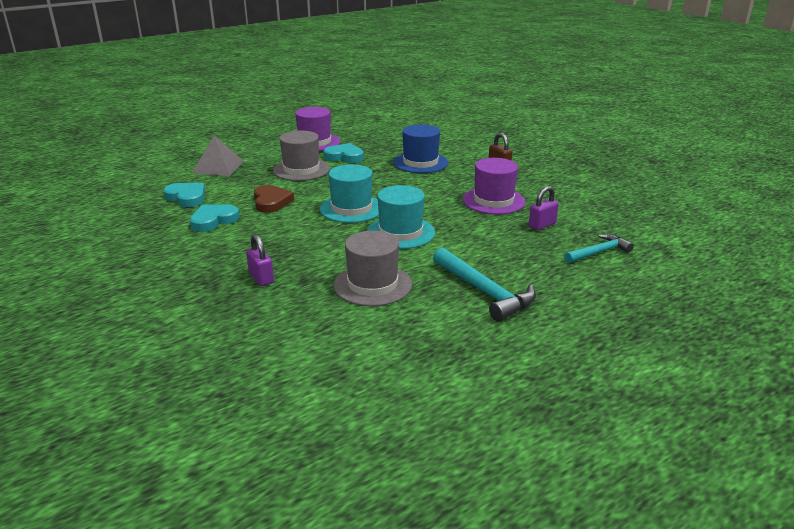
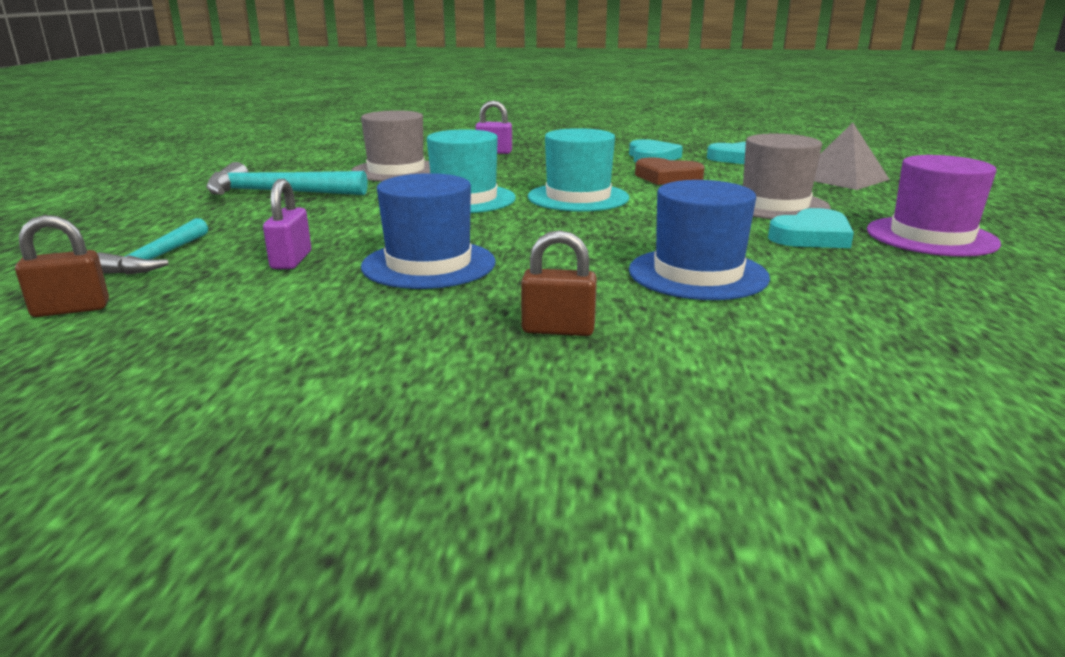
camera: 130 degrees right, 5 degrees down
(493, 201) = (429, 264): purple hat -> blue hat
(645, 234) = (71, 309): none -> brown padlock

